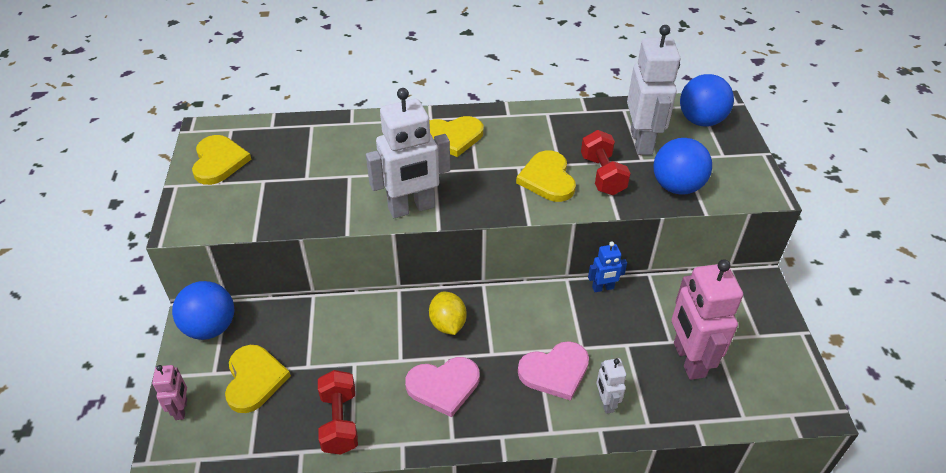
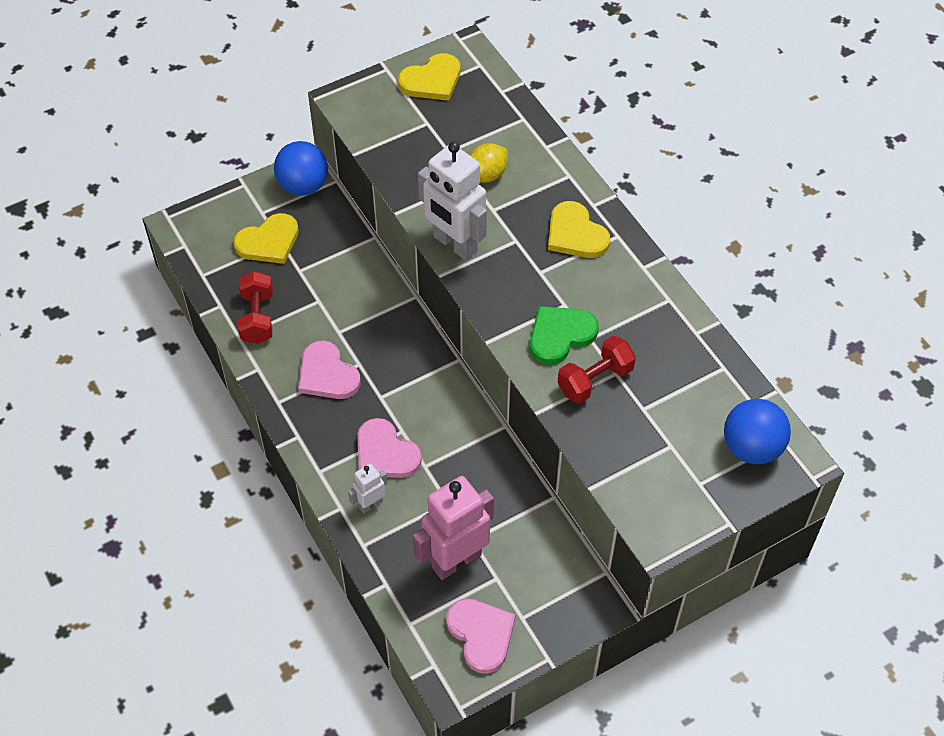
camera: 65 degrees right, 10 degrees up
(181, 409) = (220, 211): pink robot -> none
(340, 422) = (257, 317): red dumbbell -> red dumbbell turned 60 degrees counterclockwise
(448, 324) = (396, 350): yellow lemon -> yellow lemon (486, 175)
(547, 179) = (560, 335): yellow heart -> green heart
(603, 288) = (510, 461): blue robot -> none
(642, 142) = (674, 400): white robot -> none
(677, 187) = (616, 451): blue ball -> none
(768, 369) = (481, 634): none -> pink heart

